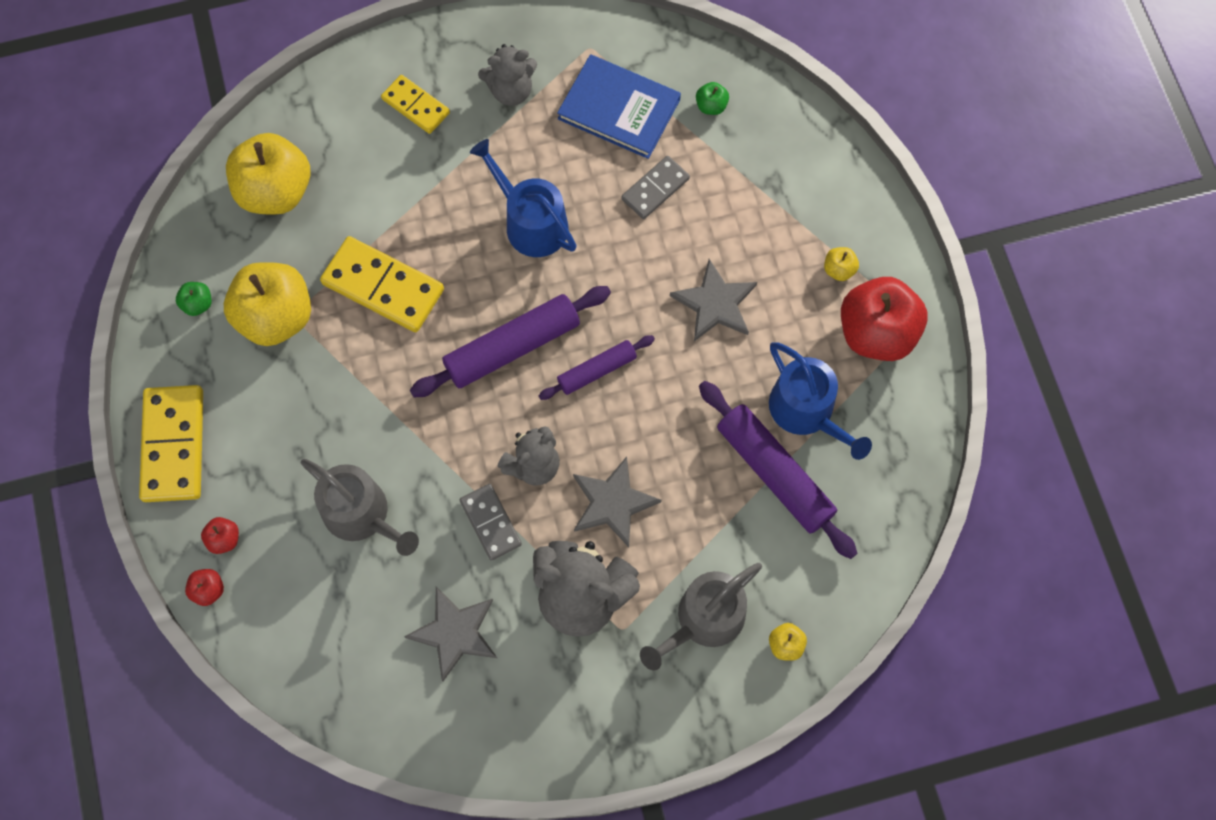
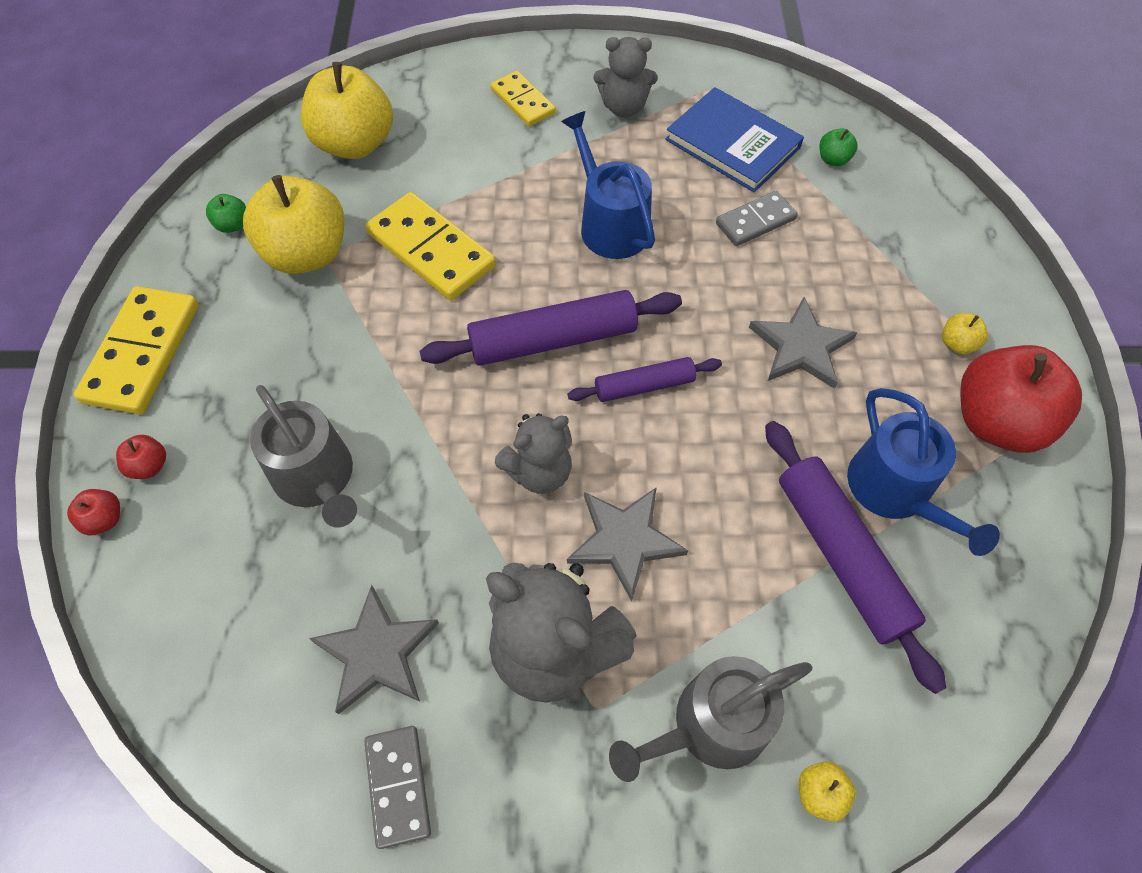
camera: 15 degrees right, 10 degrees down
(491, 522) = (467, 526): grey domino -> grey domino (398, 786)

